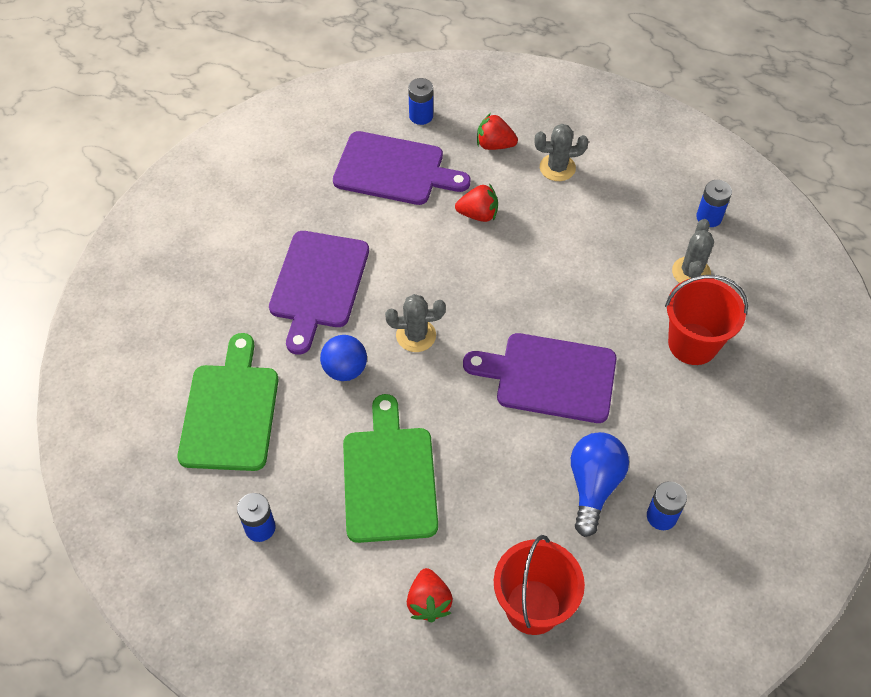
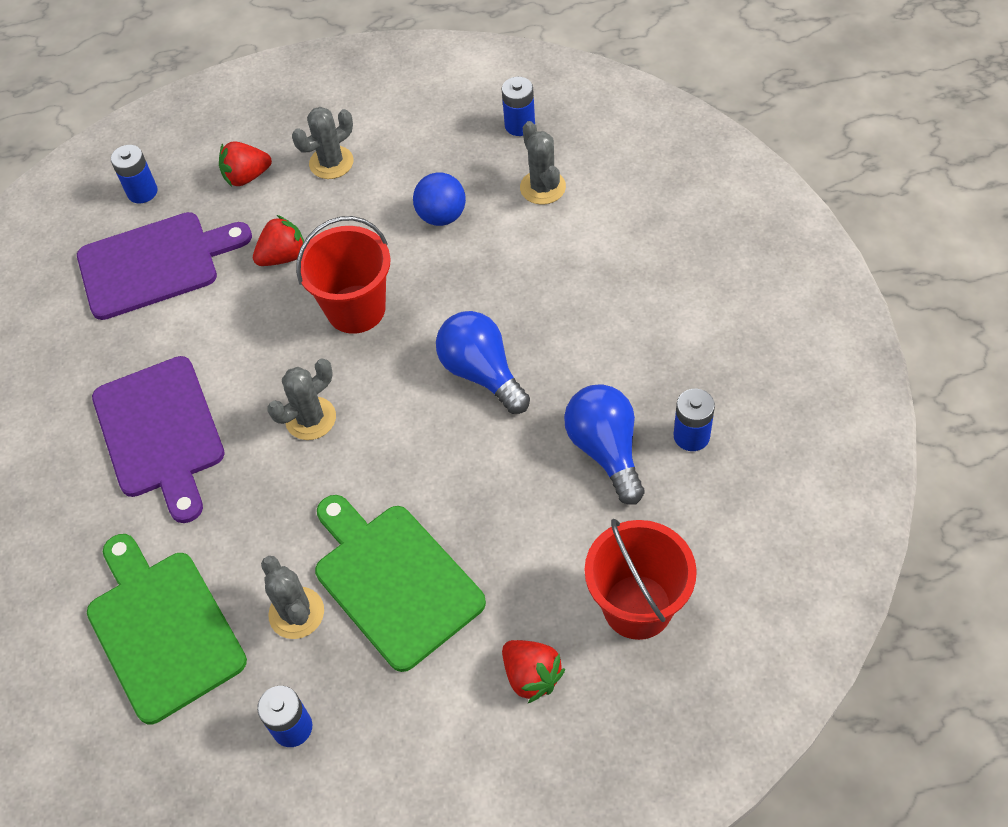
camera: 30 degrees left, 0 degrees up
(315, 457) = (296, 613): none -> grey cactus
(345, 369) = (260, 502): blue ball -> blue ball (442, 216)
(549, 377) = (482, 373): purple cutting board -> blue light bulb
(692, 344) = (596, 254): red bucket -> red bucket (356, 309)

